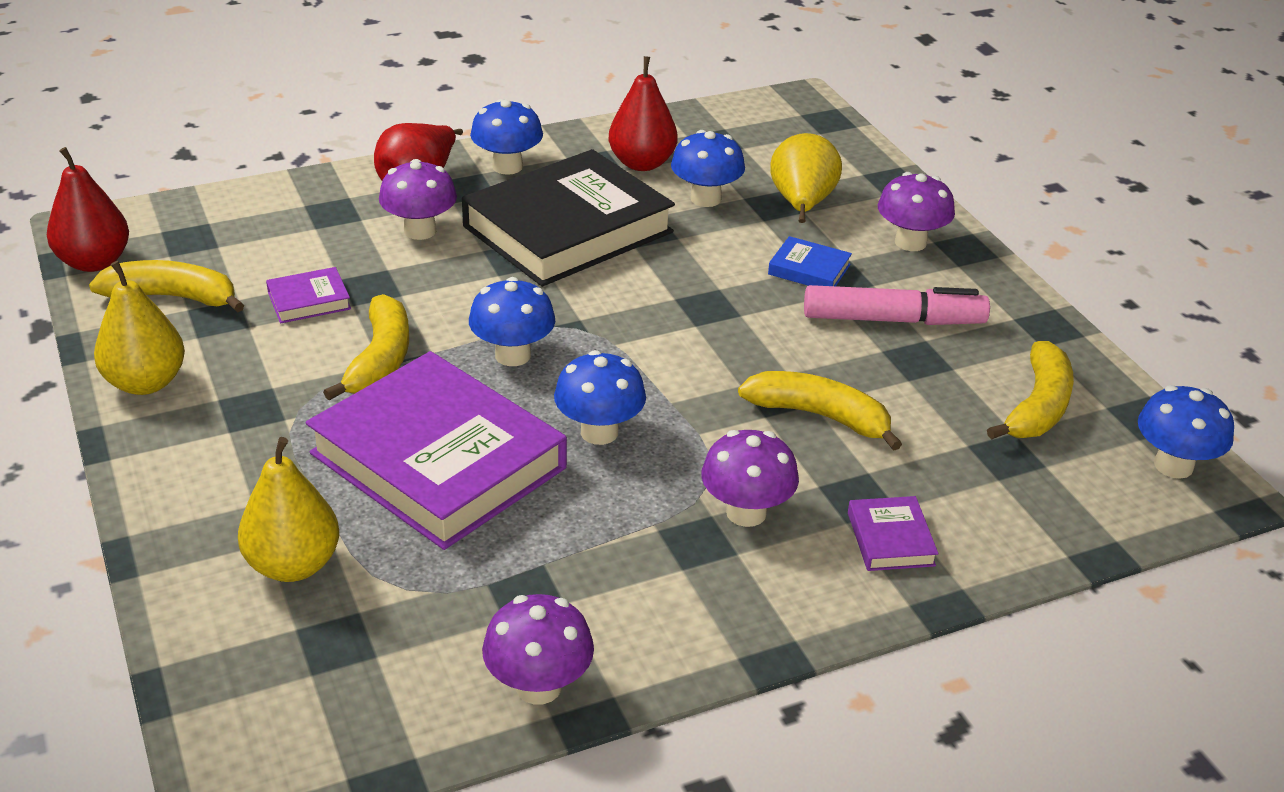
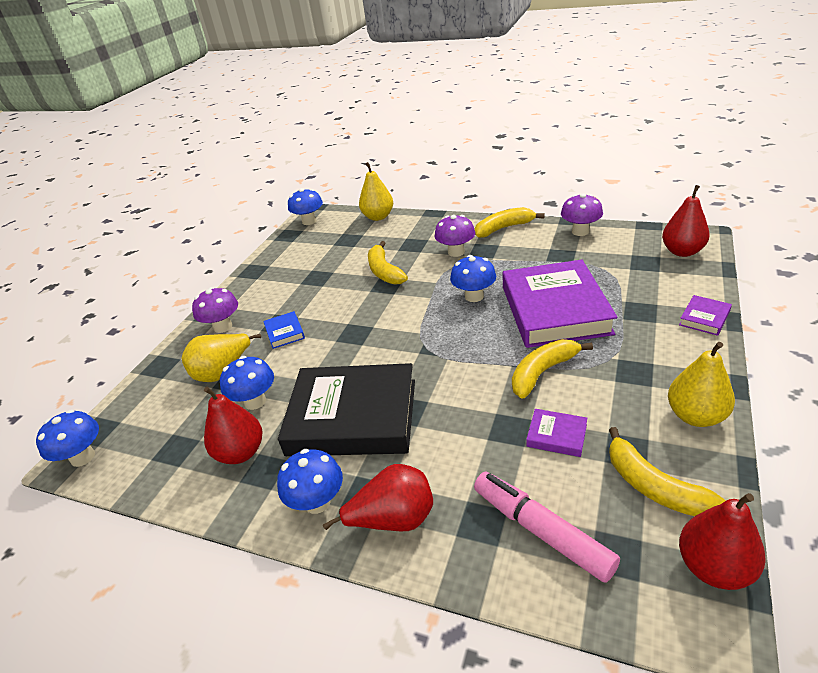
camera: 130 degrees left, 0 degrees up
(268, 710) = (682, 252): none -> red pear
(293, 565) = (649, 291): yellow pear -> yellow pear (378, 217)
(420, 231) = (438, 464): purple mushroom -> none
(513, 355) = (472, 346): blue mushroom -> blue mushroom (83, 457)
(890, 539) = (422, 231): purple book -> purple book (704, 318)
(893, 320) = (296, 295): pink marker -> pink marker (541, 531)
(1038, 407) = (311, 248): yellow banana -> yellow banana (504, 228)

